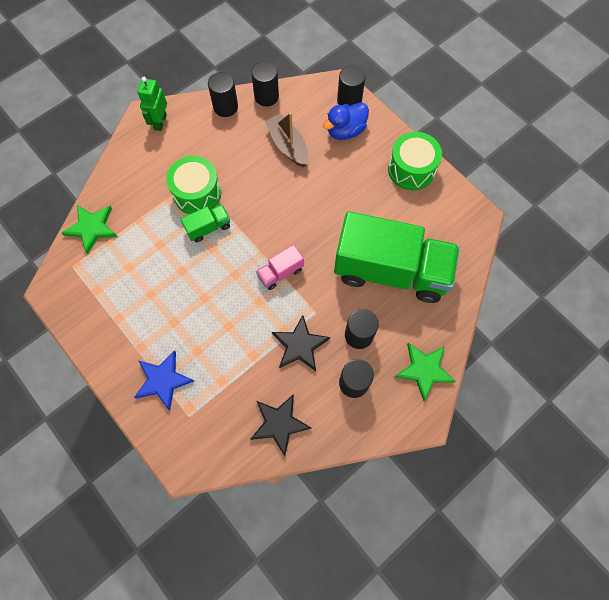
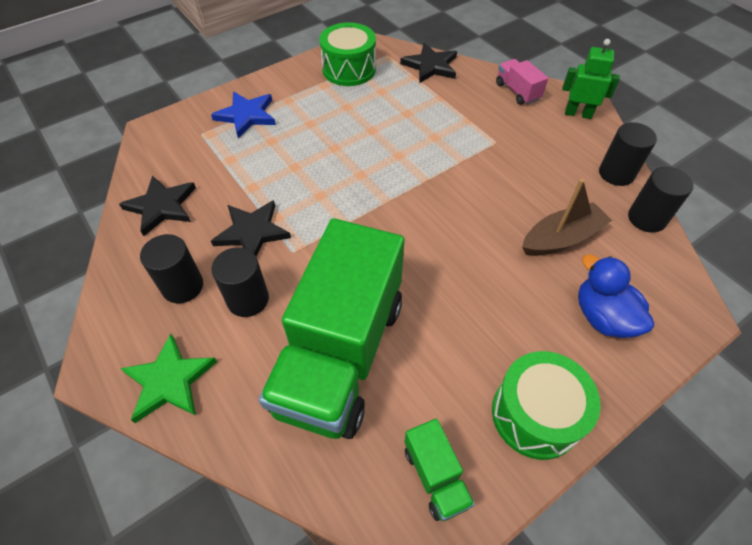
camera: 95 degrees right, 15 degrees down
(92, 228) = (430, 66): green star -> black star
(197, 193) = (476, 144): green drum -> green drum (349, 69)
(208, 228) = (427, 153): green truck -> green truck (435, 476)
(280, 273) = (357, 218): pink truck -> pink truck (517, 92)
(349, 100) = (668, 329): black cylinder -> none

